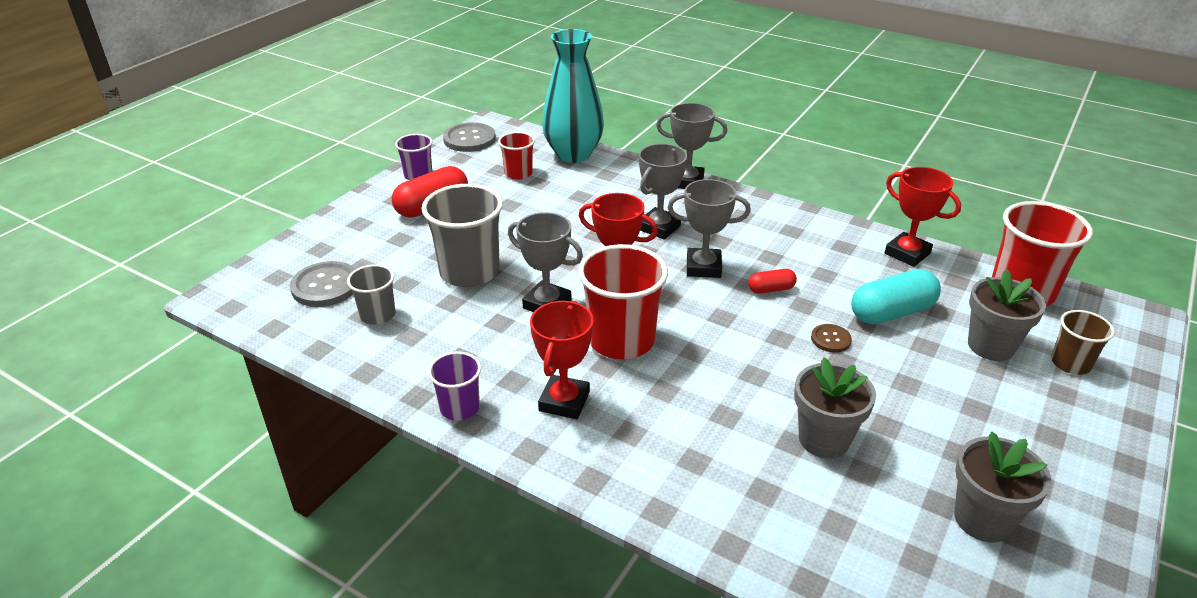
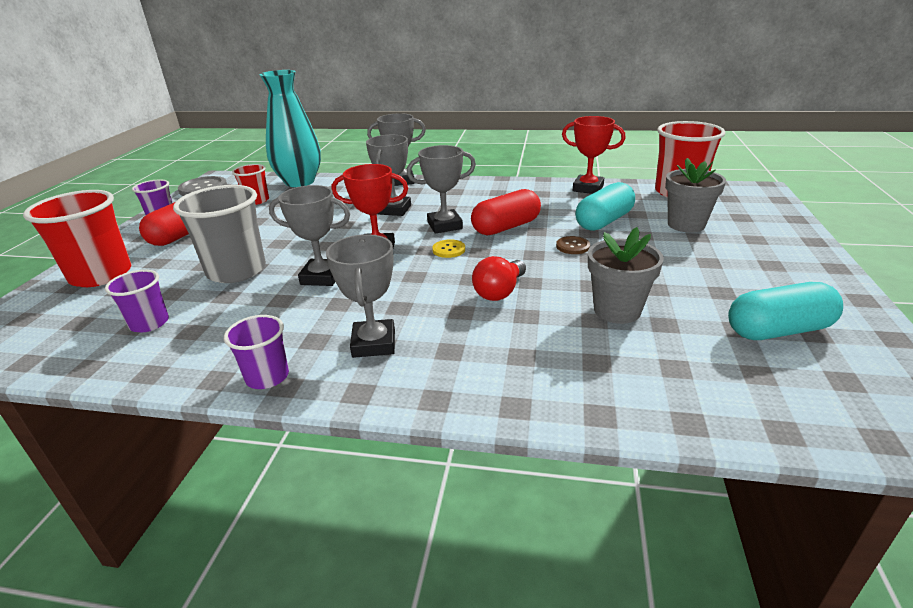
camera: 20 degrees left, 5 degrees down
(325, 286) = (83, 313): grey button -> none
(378, 315) = (149, 323): grey cup -> purple cup
(564, 401) = (374, 343): red trophy -> grey trophy
(621, 340) = (403, 286): red cup -> red cup (101, 275)
(690, 304) = (449, 250): none -> yellow button
(715, 377) = (500, 292): none -> red light bulb
(771, 289) = (506, 227): red capsule -> red capsule, size x1.89
(982, 519) = (778, 330): grey flower pot -> turquoise capsule
(1070, 363) = (744, 222): brown cup -> none

